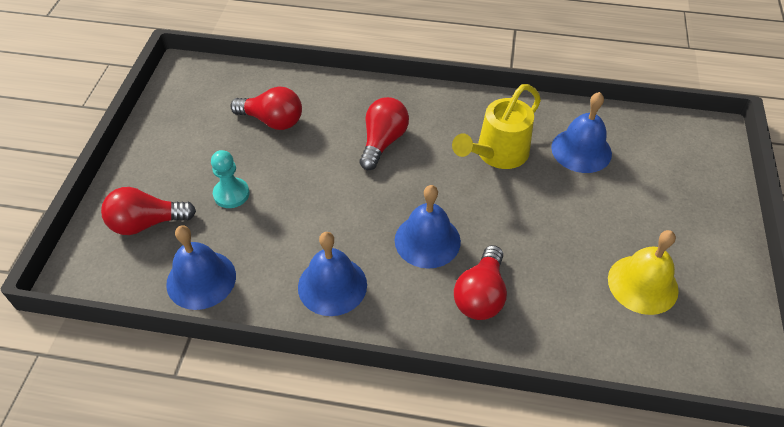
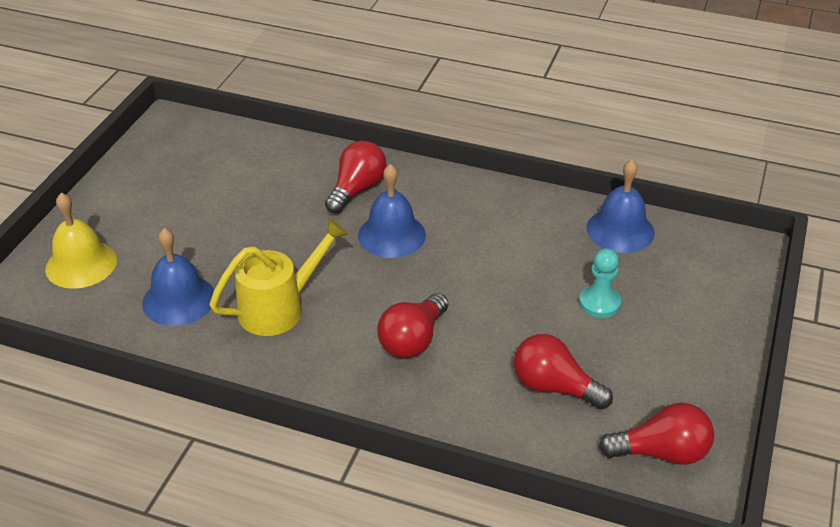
camera: 170 degrees left, 10 degrees down
(147, 223) = (689, 285): red light bulb -> red light bulb (661, 452)
(332, 285) = (492, 211): blue bell -> none
(642, 284) = (207, 180): yellow bell -> yellow bell (81, 264)

